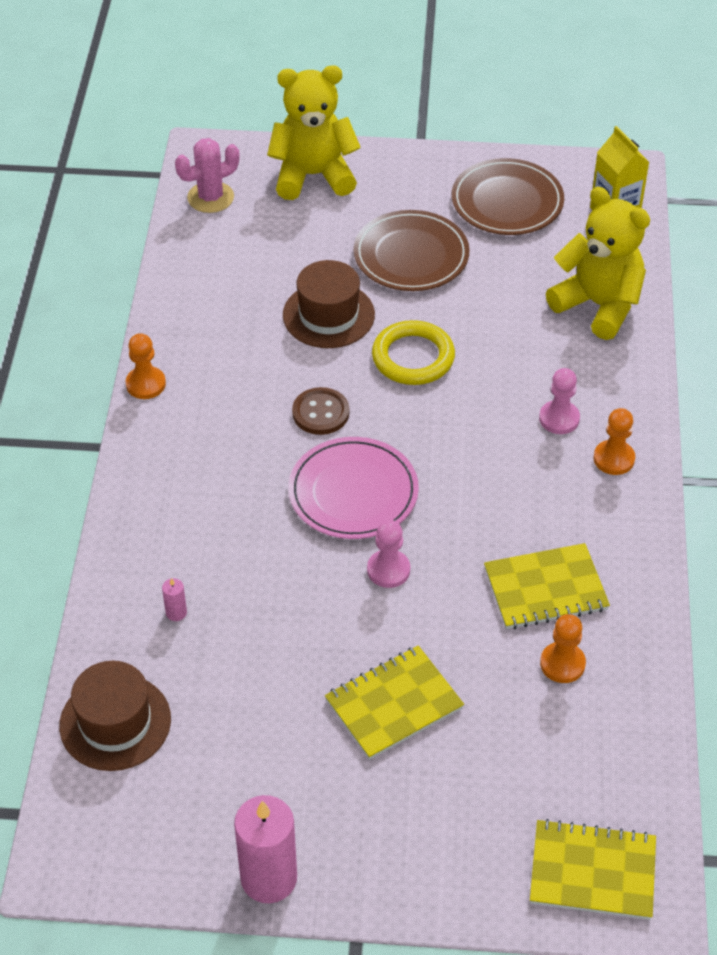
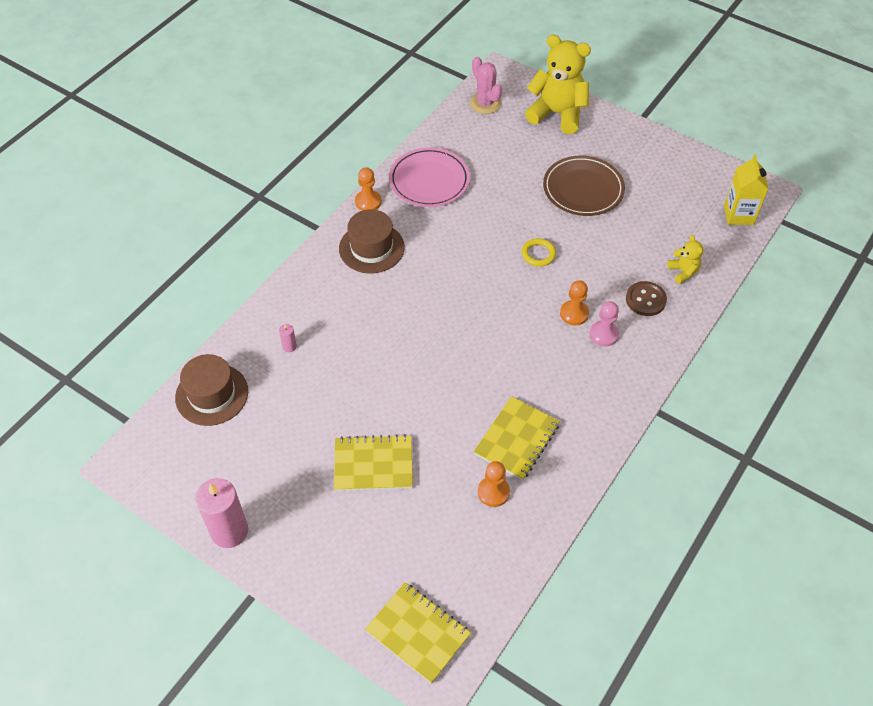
camera: 30 degrees right, 5 degrees up
(210, 197) = (485, 103): pink cactus -> pink cactus turned 60 degrees clockwise
(320, 413) = (457, 264): brown button -> brown button (645, 300)
(328, 315) = (505, 205): brown hat -> brown hat (371, 248)
(353, 492) = (442, 322): pink plate -> pink plate (429, 180)
(388, 570) = (429, 380): pink pawn -> none
(413, 357) = (538, 254): yellow ring -> yellow ring, size x0.60
(507, 202) = (670, 179): brown plate -> none
(545, 589) = (517, 439): yellow notebook -> yellow notebook turned 75 degrees counterclockwise
(598, 305) = (683, 272): yellow teddy bear -> yellow teddy bear, size x0.47
(614, 459) = (621, 376): orange pawn -> orange pawn (574, 314)

